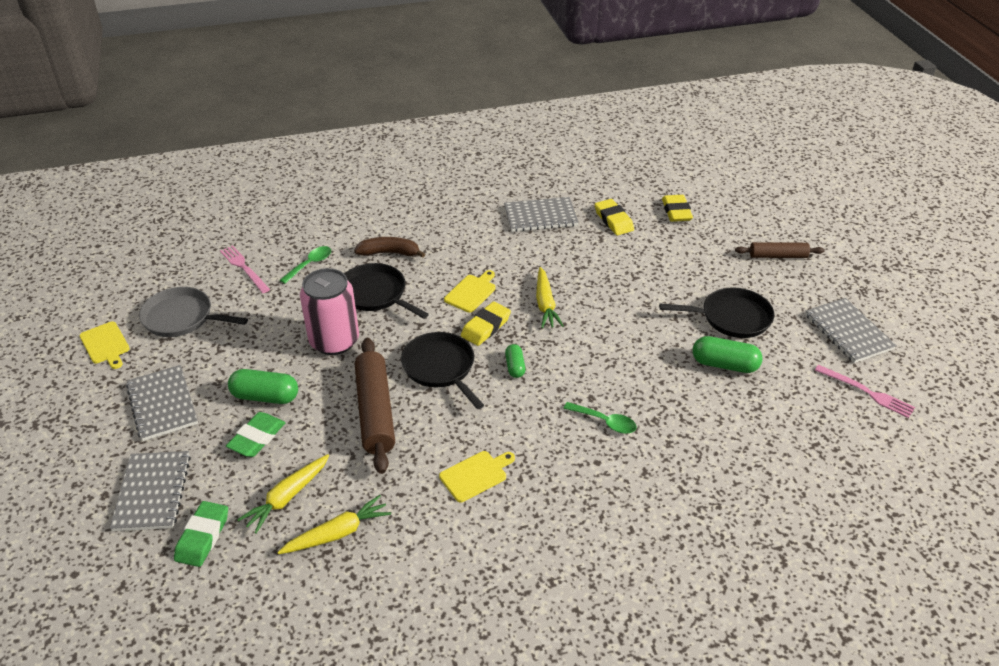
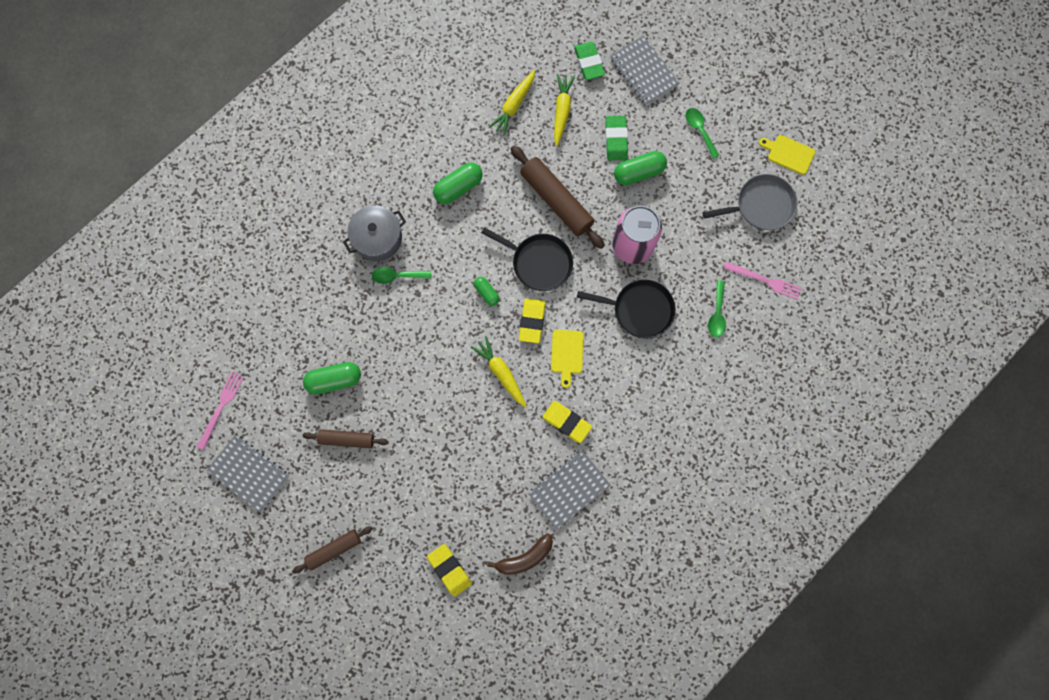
camera: 150 degrees right, 35 degrees up
(162, 404) = (699, 130): grey notebook -> green spoon
(389, 253) = (664, 364): brown banana -> brown banana (525, 557)
(475, 475) = (458, 187): yellow cutting board -> green capsule
(607, 467) = (378, 238): none -> grey pot
(613, 220) = (500, 521): yellow eraser -> yellow eraser (566, 422)
(732, 317) = (347, 439): black pan -> brown rolling pin
(867, 392) = (221, 408): pink fork -> pink fork turned 105 degrees clockwise

